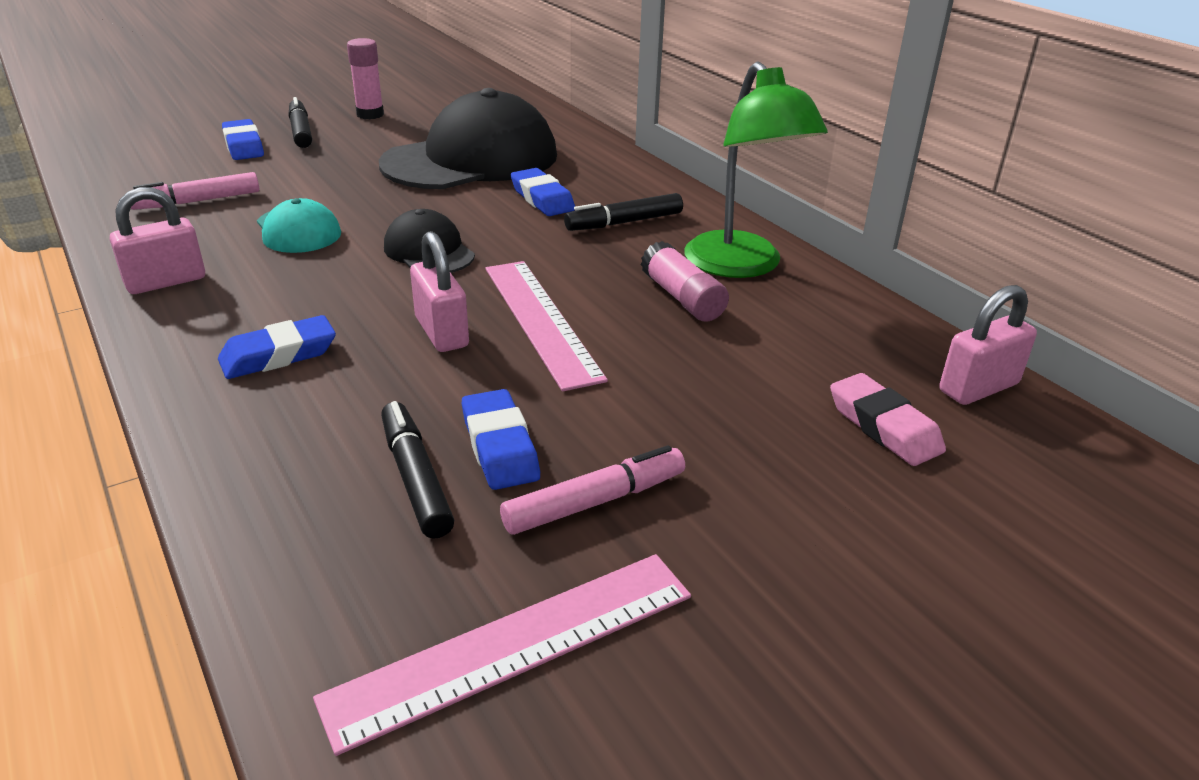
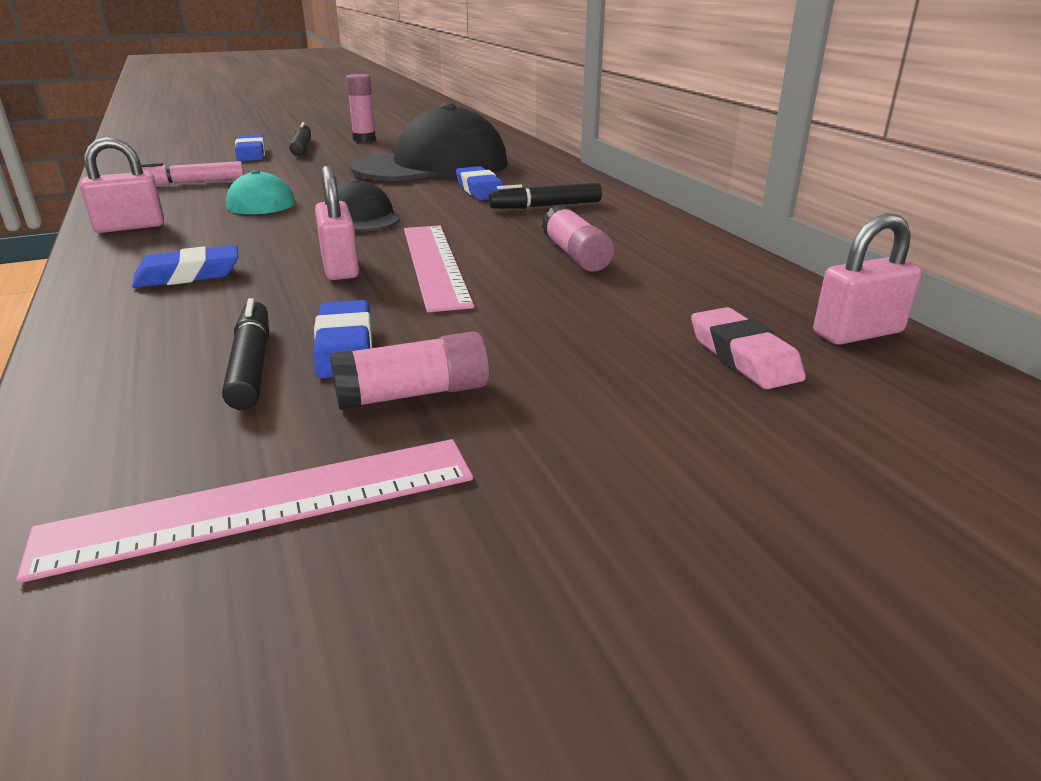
camera: 10 degrees right, 5 degrees down
(594, 501) = (413, 394): pink marker -> pink glue stick
(741, 266) = (642, 237): green lamp -> none

